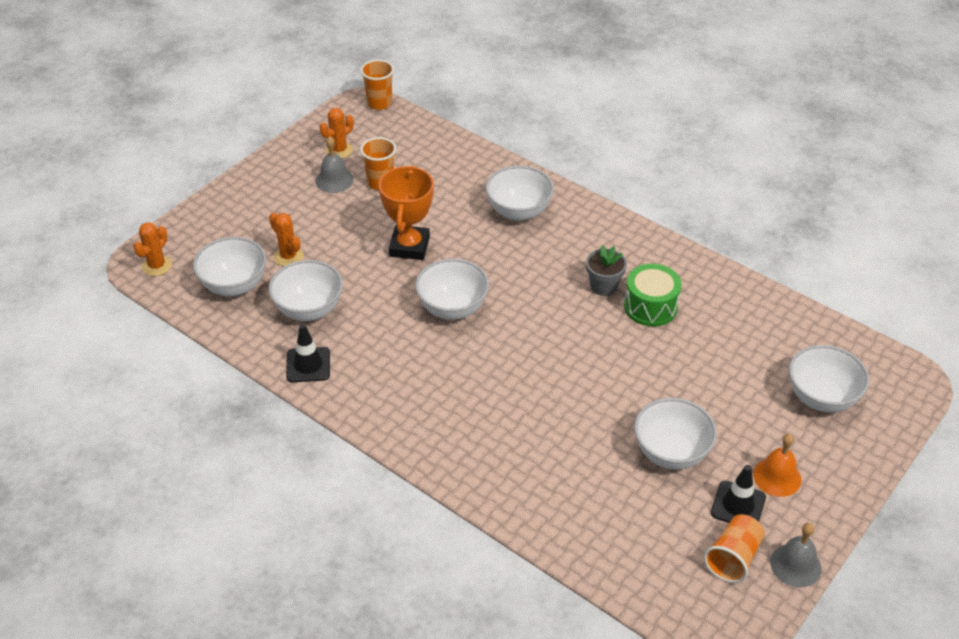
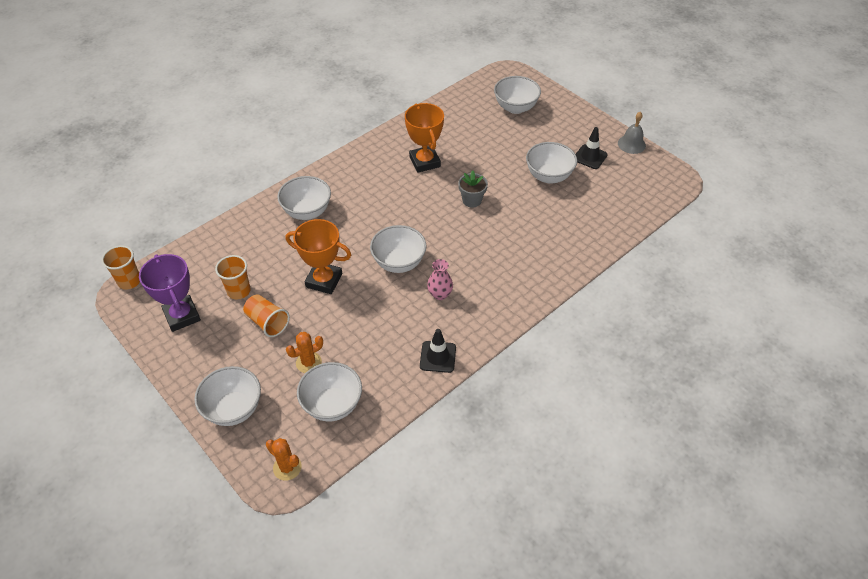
camera: 80 degrees left, 5 degrees up
(309, 309) = (376, 352): white bowl -> white bowl (234, 409)
(334, 180) = (221, 323): grey bell -> none
(339, 150) = (182, 316): orange cactus -> purple trophy
(407, 354) = (440, 294): none -> pink vase
(603, 286) = (399, 180): grey flower pot -> grey flower pot (472, 200)
(650, 307) = (424, 162): green drum -> orange trophy
(733, 558) = (626, 166): orange cup -> orange cup (267, 322)
(777, 477) = (571, 137): orange bell -> none

